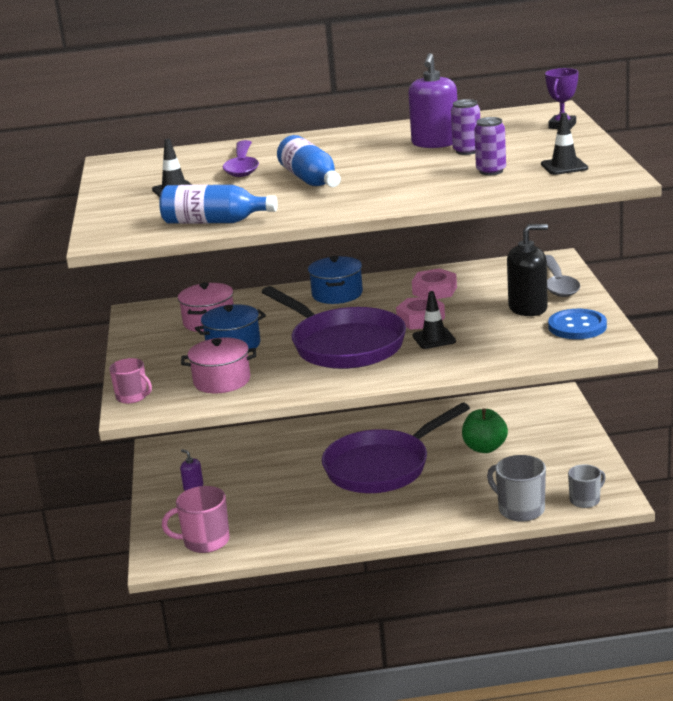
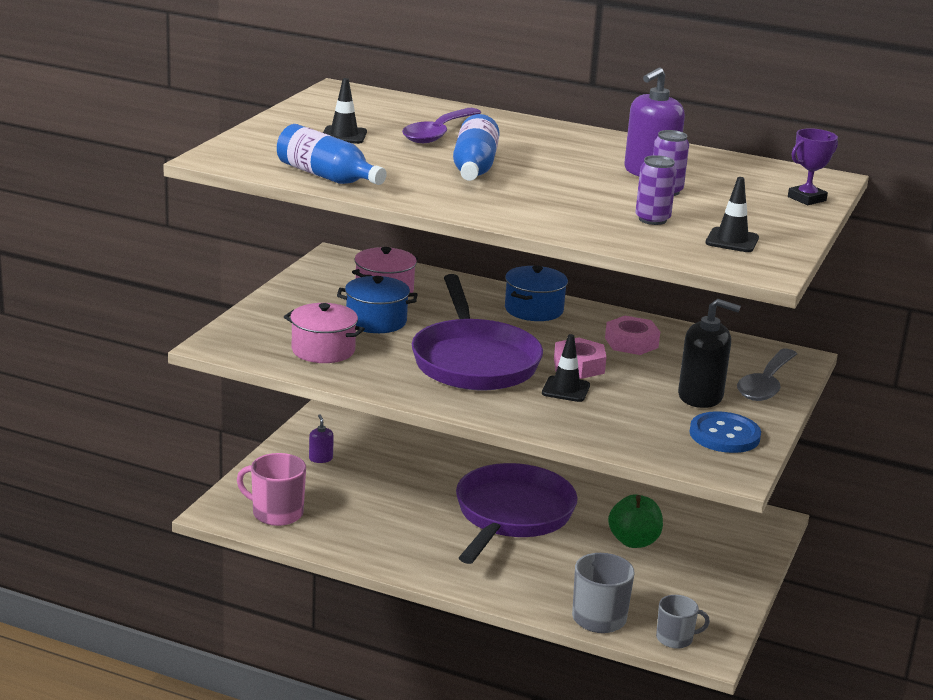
camera: 25 degrees right, 0 degrees up
(132, 397) = (231, 333): pink mug -> none
(382, 467) = (512, 516): purple pan -> purple pan turned 120 degrees clockwise

